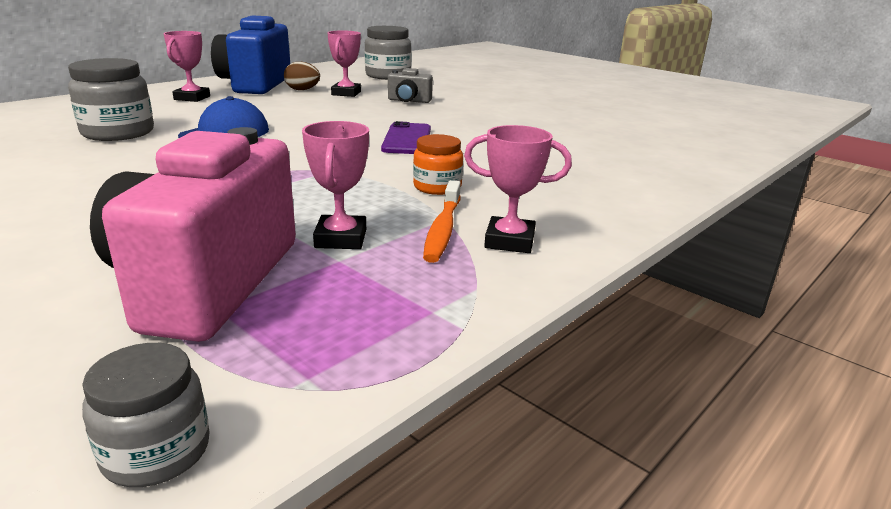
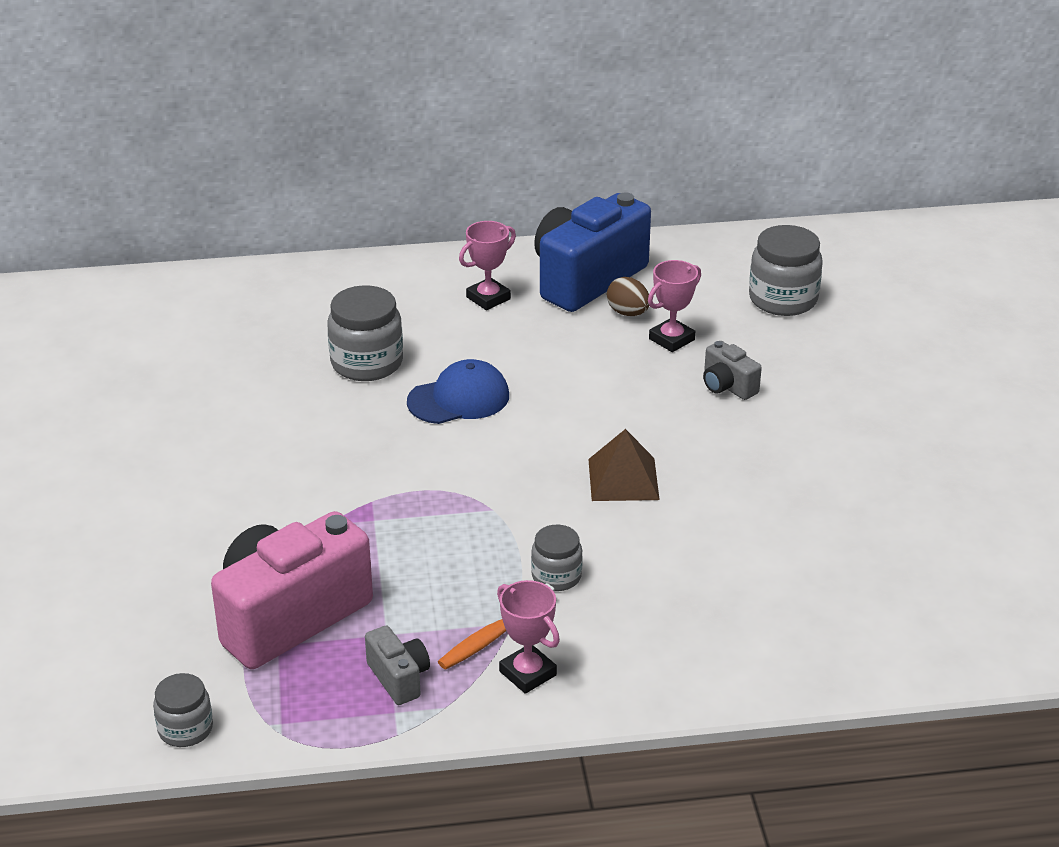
camera: 40 degrees right, 10 degrees up
(341, 239) = (410, 611): pink trophy -> none
(398, 285) = (399, 678): none -> grey camera
(407, 139) = (623, 479): purple phone -> brown pyramid
(437, 187) = (556, 576): orange jar -> grey jar

